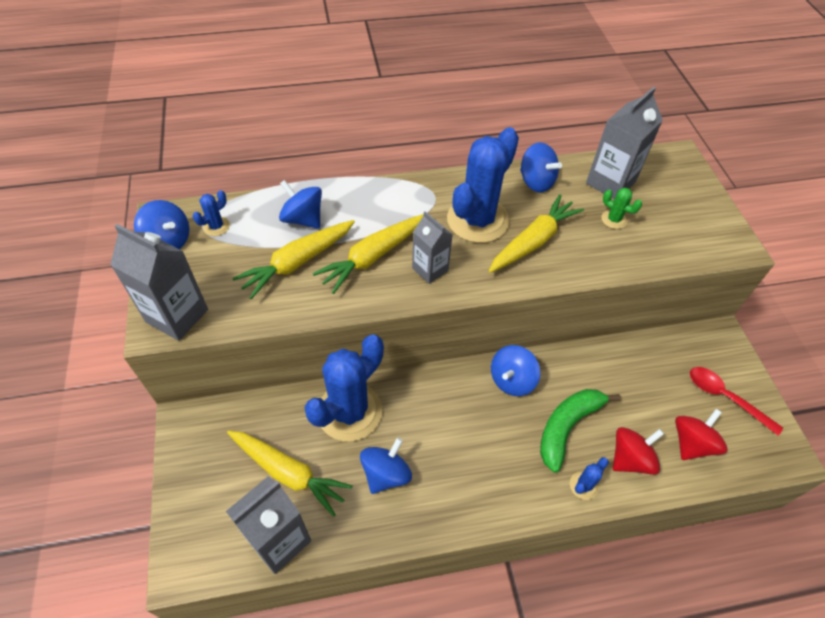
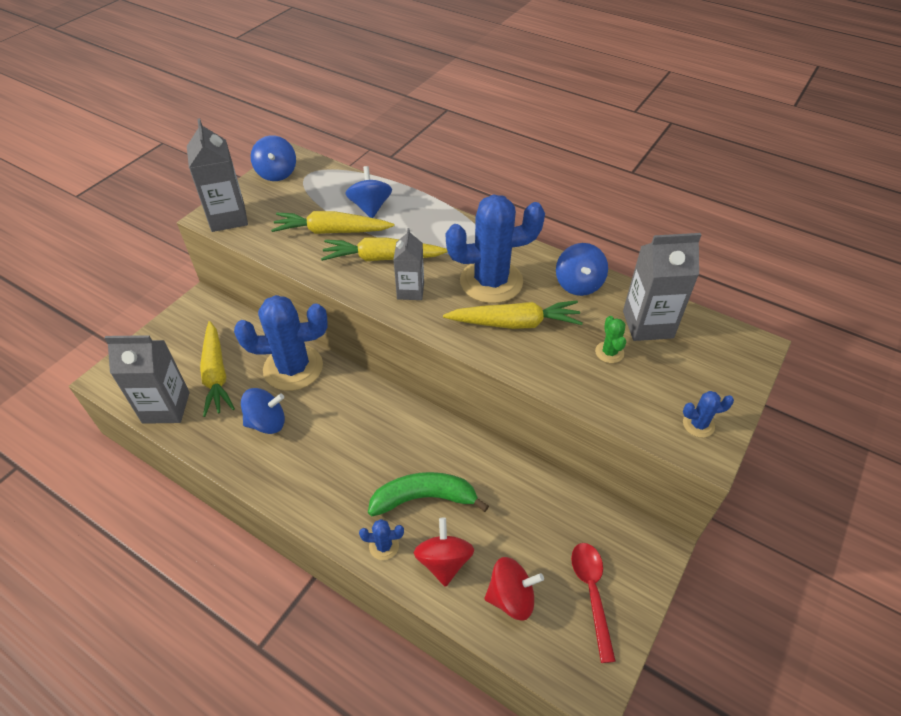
camera: 45 degrees right, 5 degrees down
(216, 226) = (313, 181): blue cactus -> blue cactus (698, 424)
(512, 380) = (425, 434): blue spinning top -> none
(630, 459) = (444, 561): red spinning top -> red spinning top turned 105 degrees counterclockwise

